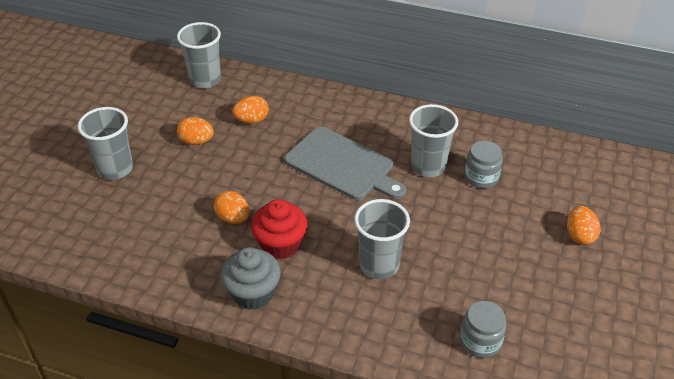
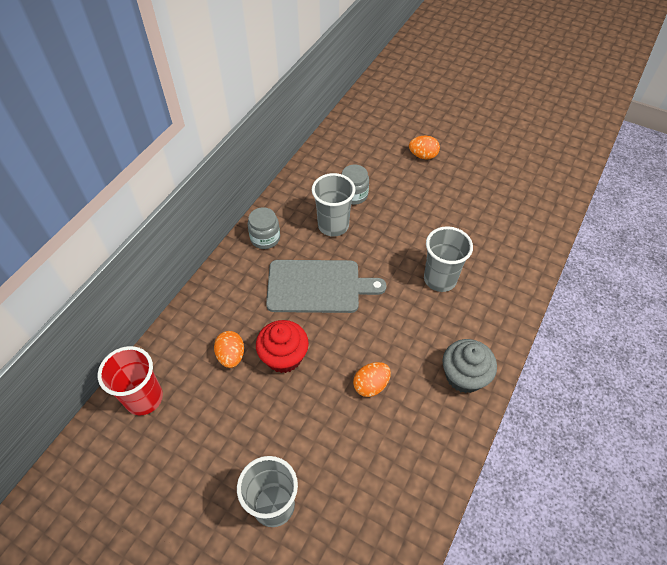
camera: 80 degrees left, 10 degrees up
(196, 141) = (250, 413): orange egg -> none
(205, 80) = (144, 398): grey cup -> red cup
(280, 244) = (409, 348): red cupcake -> red cupcake (284, 357)
(342, 165) = (317, 286): grey cutting board -> grey cutting board turned 45 degrees clockwise
(480, 341) = (515, 232): grey jar -> grey jar (265, 238)

